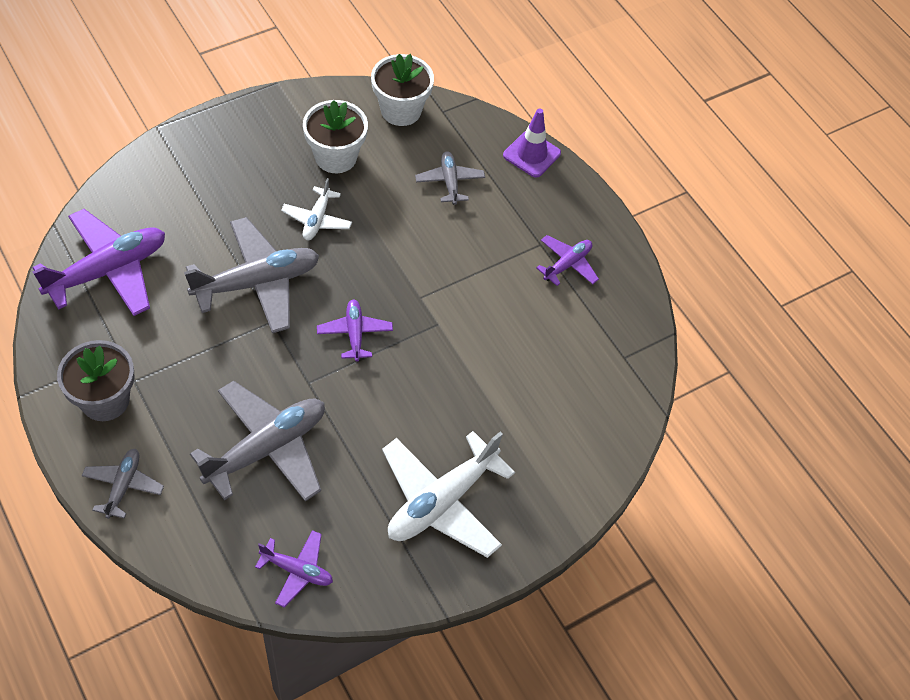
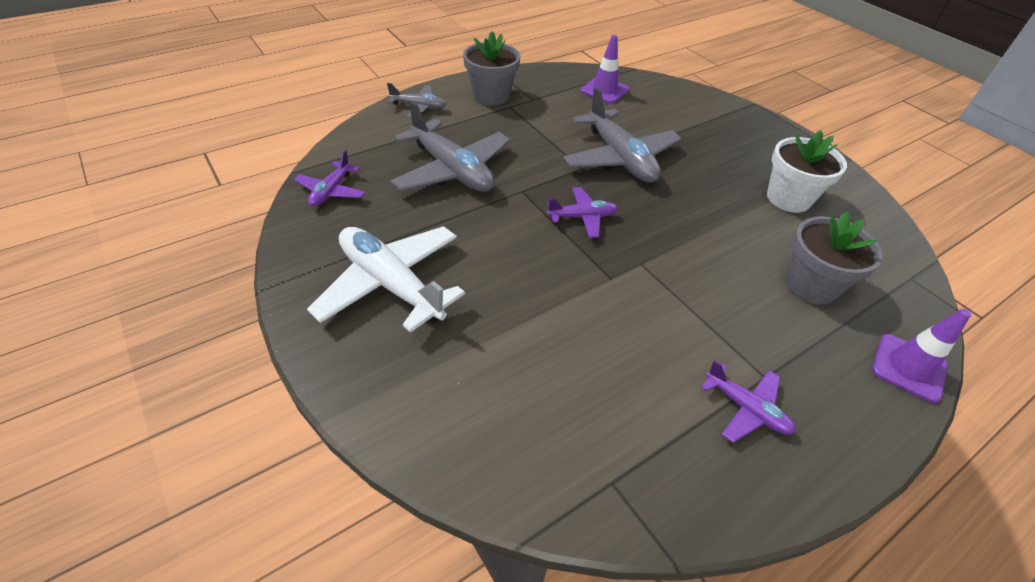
camera: 90 degrees right, 10 degrees down
(108, 271) = (604, 90): purple plane -> purple traffic cone
(317, 219) = (705, 189): white plane -> none
(401, 110) = (884, 243): white flower pot -> none
(450, 182) = (811, 285): grey plane -> grey flower pot

